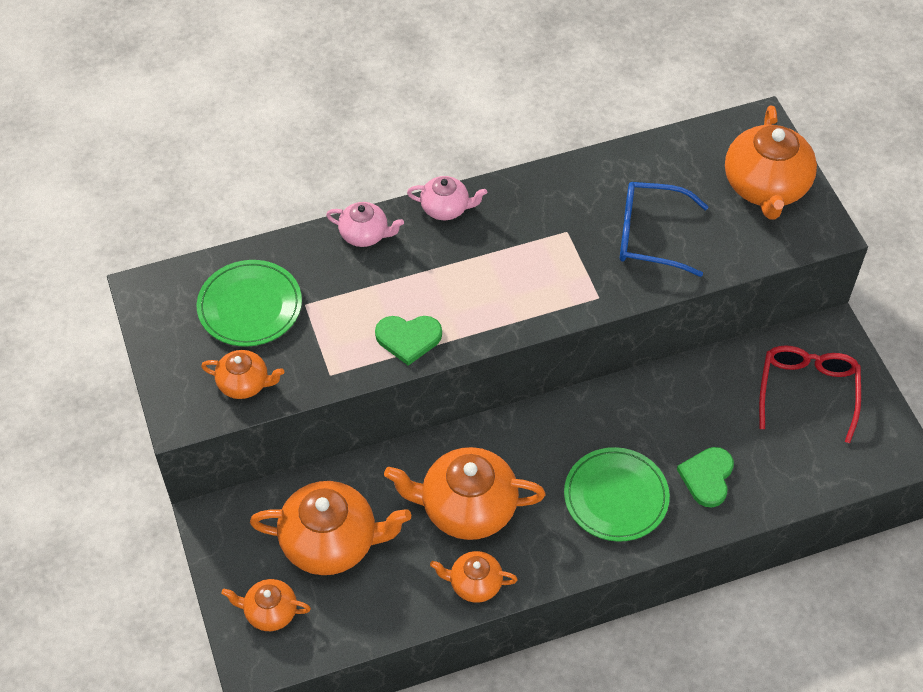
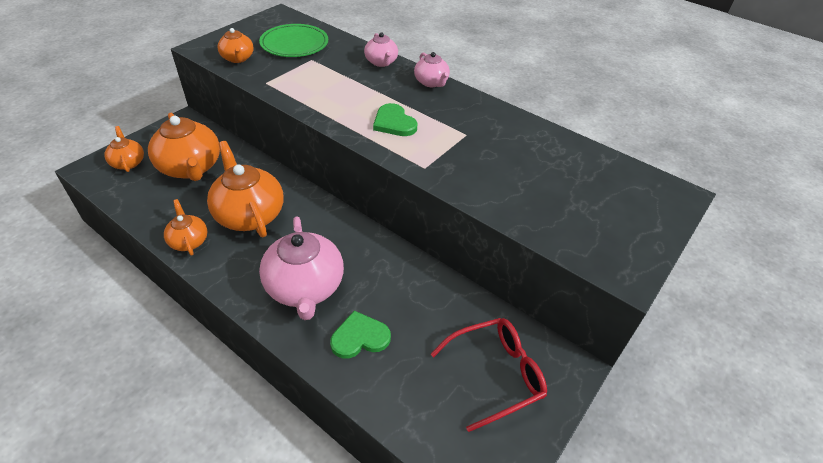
camera: 55 degrees right, 10 degrees down
(408, 338) = (316, 101): green heart -> green heart (394, 123)
(616, 497) = (305, 287): green plate -> pink teapot
(650, 236) = (505, 173): blue glasses -> none
(765, 187) = (623, 219): orange teapot -> none

